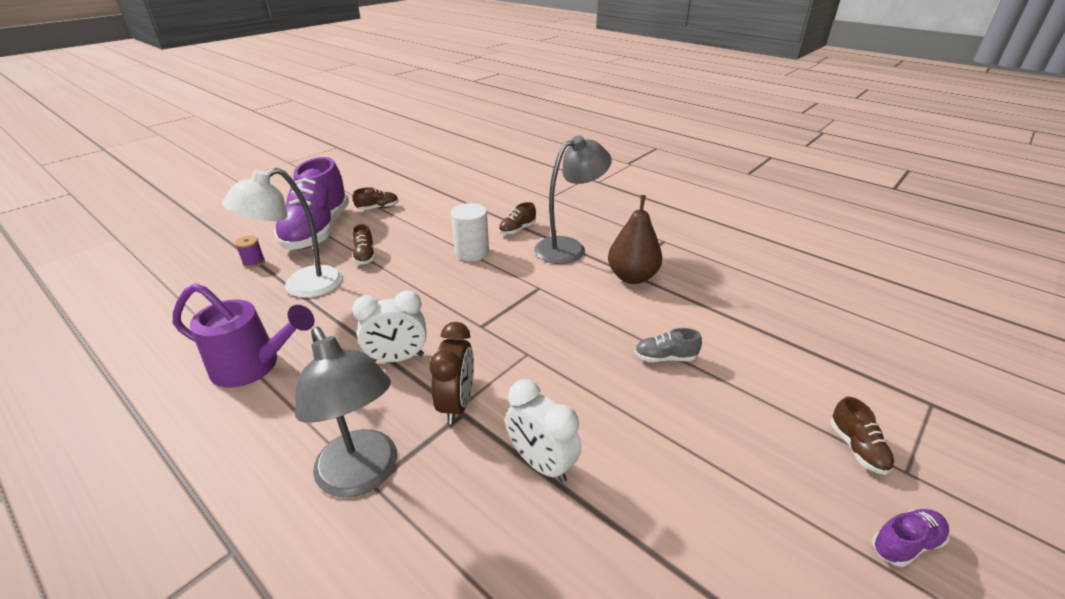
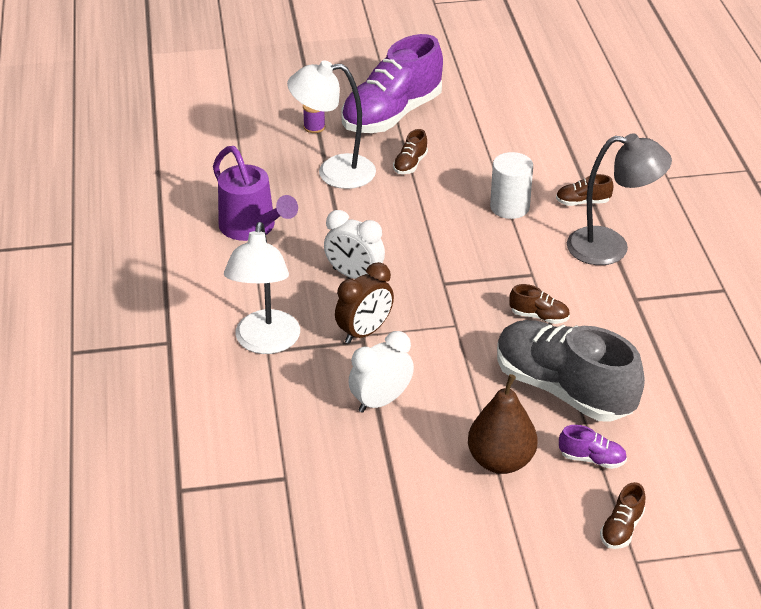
camera: 40 degrees right, 5 degrees up
(363, 476) = (265, 343): grey lamp -> white lamp
(378, 208) = (470, 110): brown shoe -> brown shoe (539, 316)
(541, 464) = (381, 401): white clock -> white clock turned 60 degrees clockwise
(632, 277) = (633, 309): brown pear -> brown pear (501, 461)
(665, 358) = (563, 389): grey shoe -> grey shoe, size x2.49
(905, 544) = (562, 583): purple shoe -> purple shoe (592, 459)

